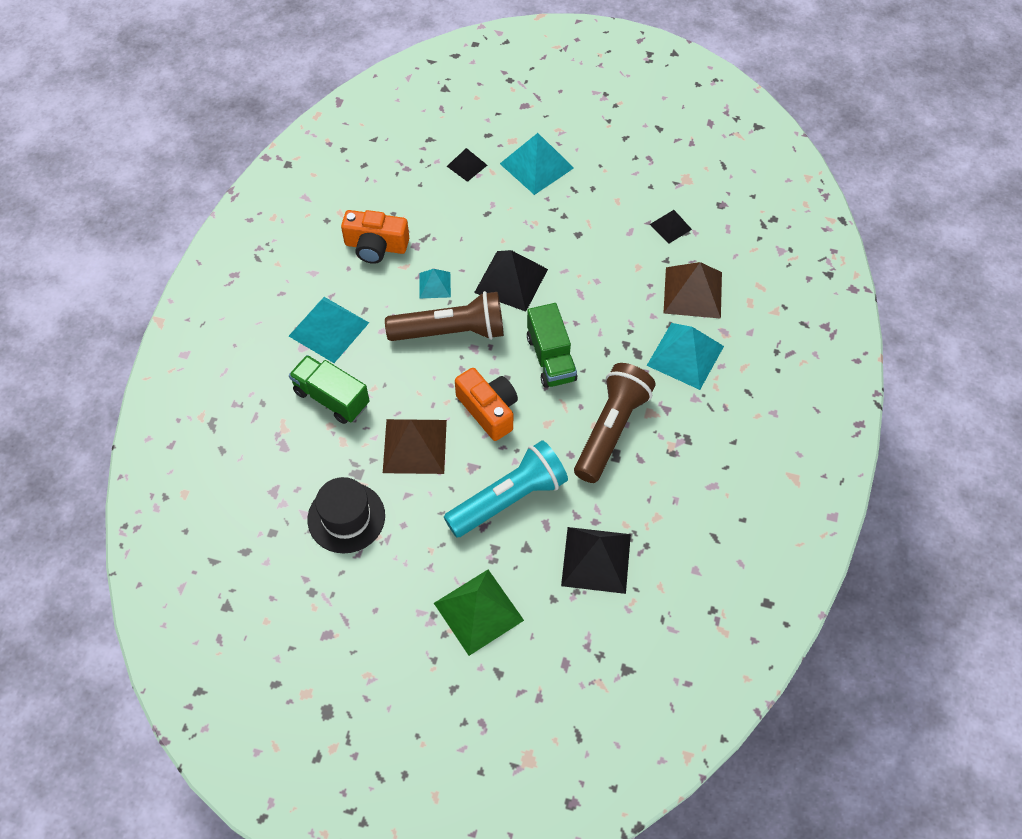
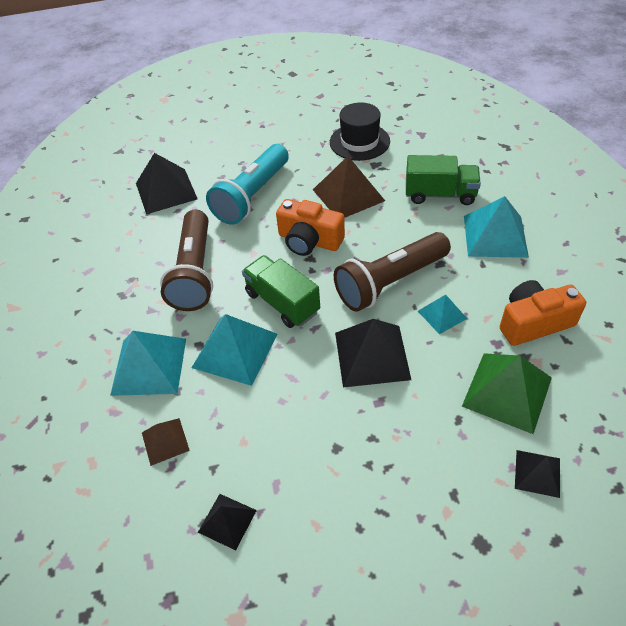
camera: 155 degrees right, 10 degrees down
(478, 611) = (233, 138): green pyramid -> green pyramid (507, 392)
(536, 165) = (454, 524): turquoise pyramid -> turquoise pyramid (235, 350)
(693, 292) = (165, 441): brown pyramid -> brown pyramid, size x0.55

